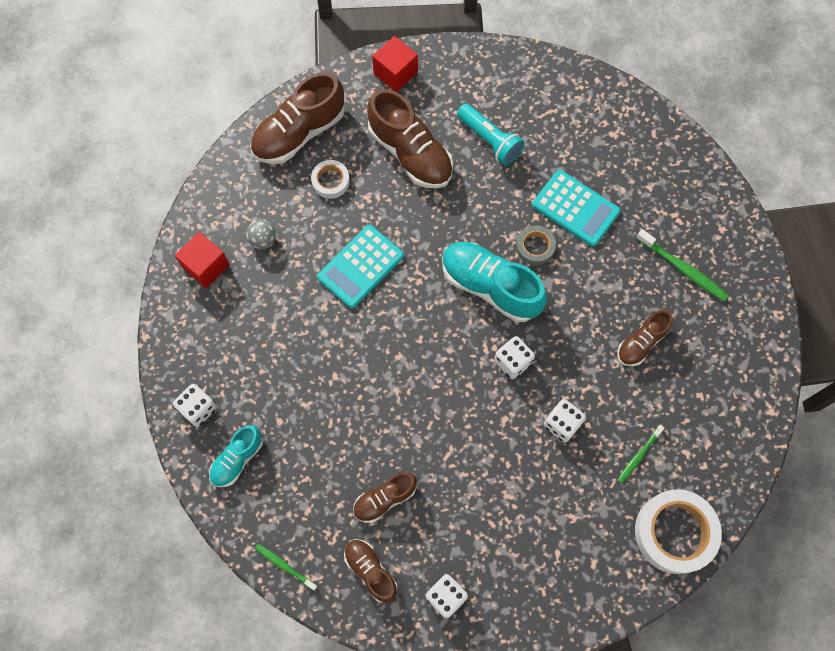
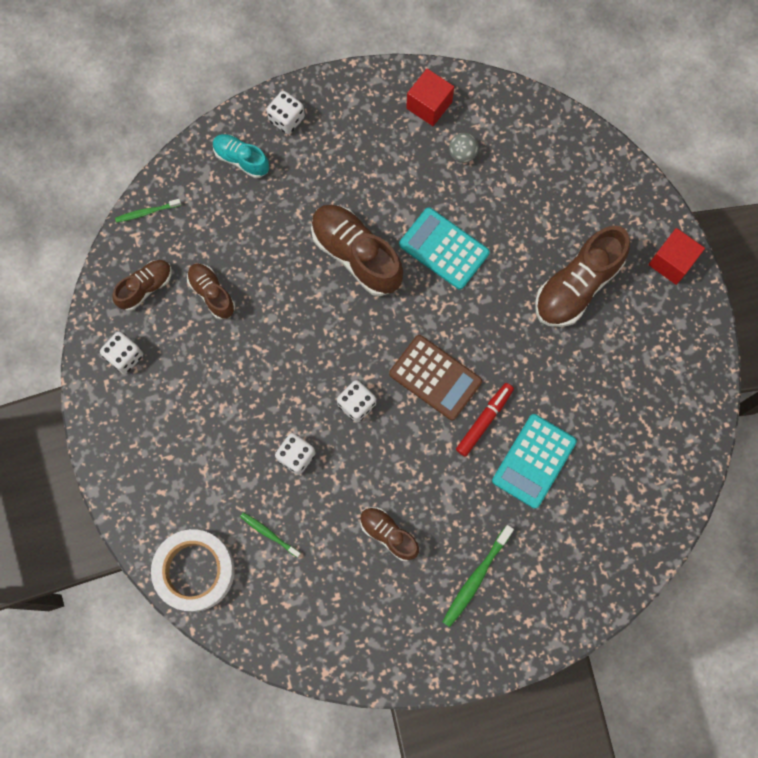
camera: 85 degrees right, 5 degrees up
(284, 566) = (146, 212): green toothbrush -> green toothbrush turned 135 degrees counterclockwise
(299, 133) = (586, 173): brown shoe -> brown shoe (356, 255)
(330, 181) = (534, 210): white tape -> none
(490, 140) = (603, 366): turquoise flashlight -> none
(490, 286) = (435, 377): turquoise shoe -> brown calculator
(535, 247) = (484, 420): grey tape -> red marker

